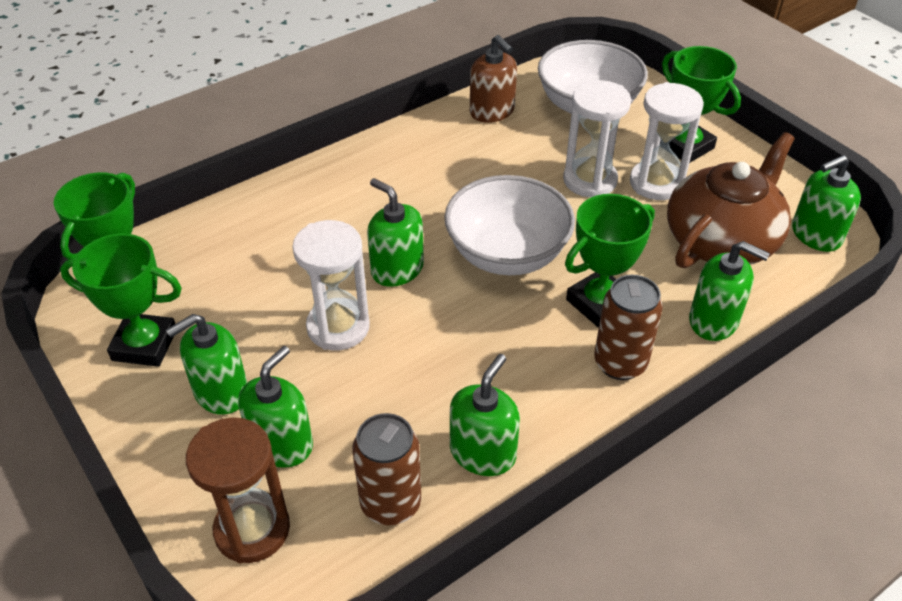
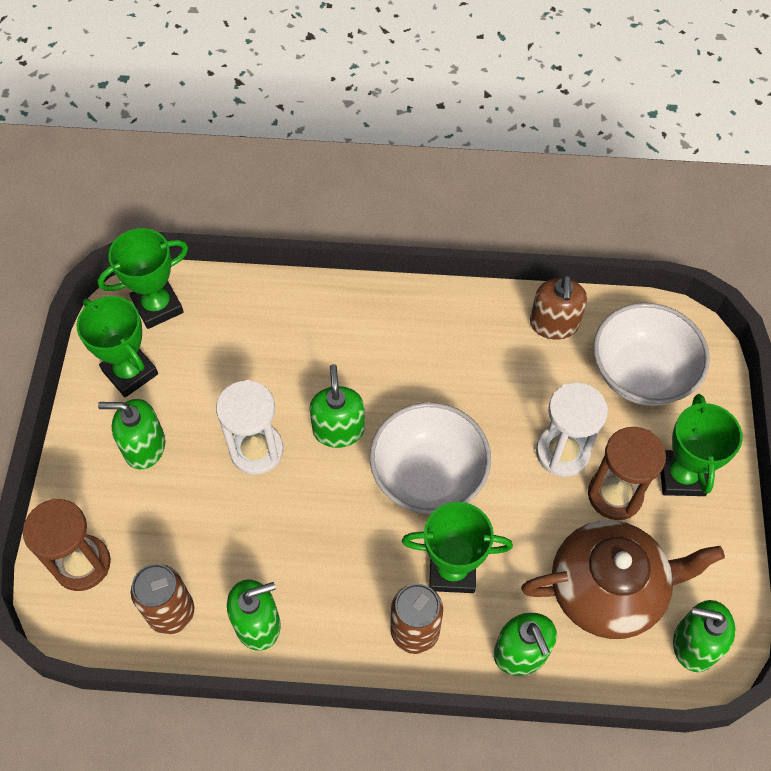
camera: 40 degrees right, 15 degrees up
(281, 444) = (146, 516): green soap dispenser -> none
(656, 183) = (615, 495): white hourglass -> brown hourglass

